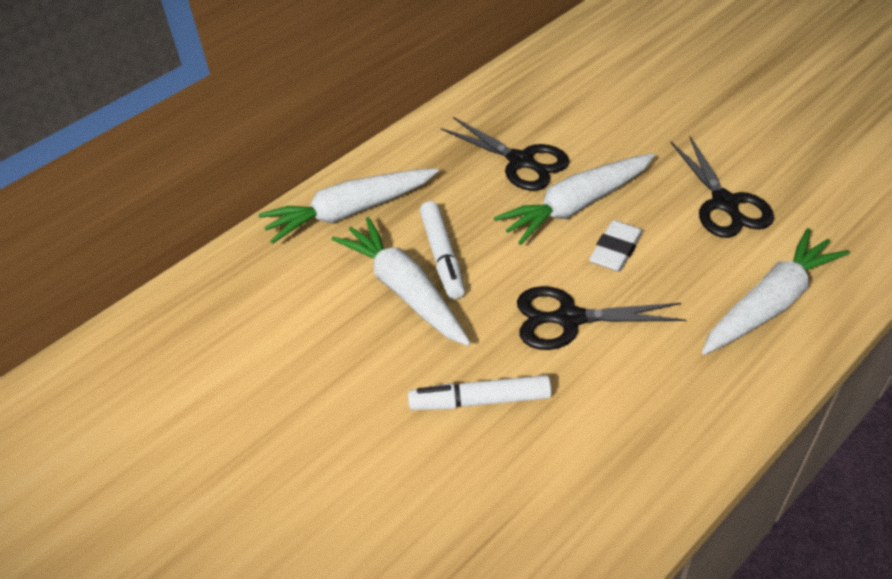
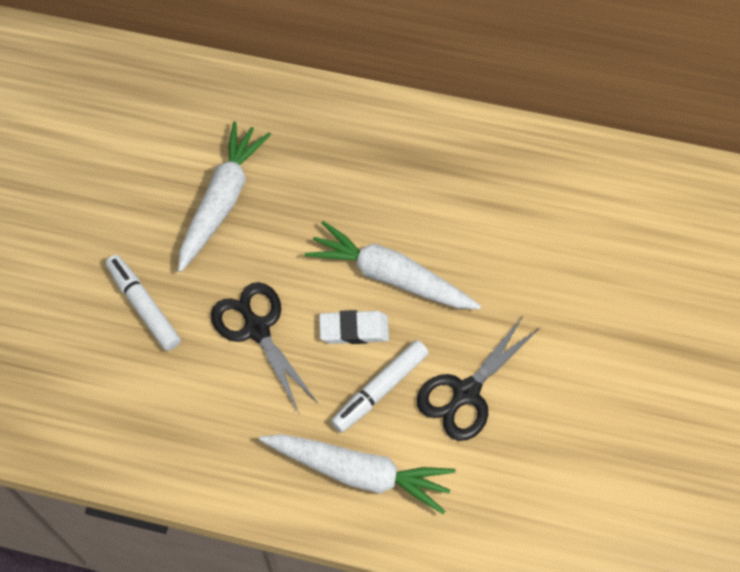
camera: 55 degrees right, 15 degrees up
(349, 212) = (283, 116): white carrot -> none
(442, 256) = (273, 208): white marker -> white marker (380, 390)
(521, 161) = (421, 208): black scissors -> none

